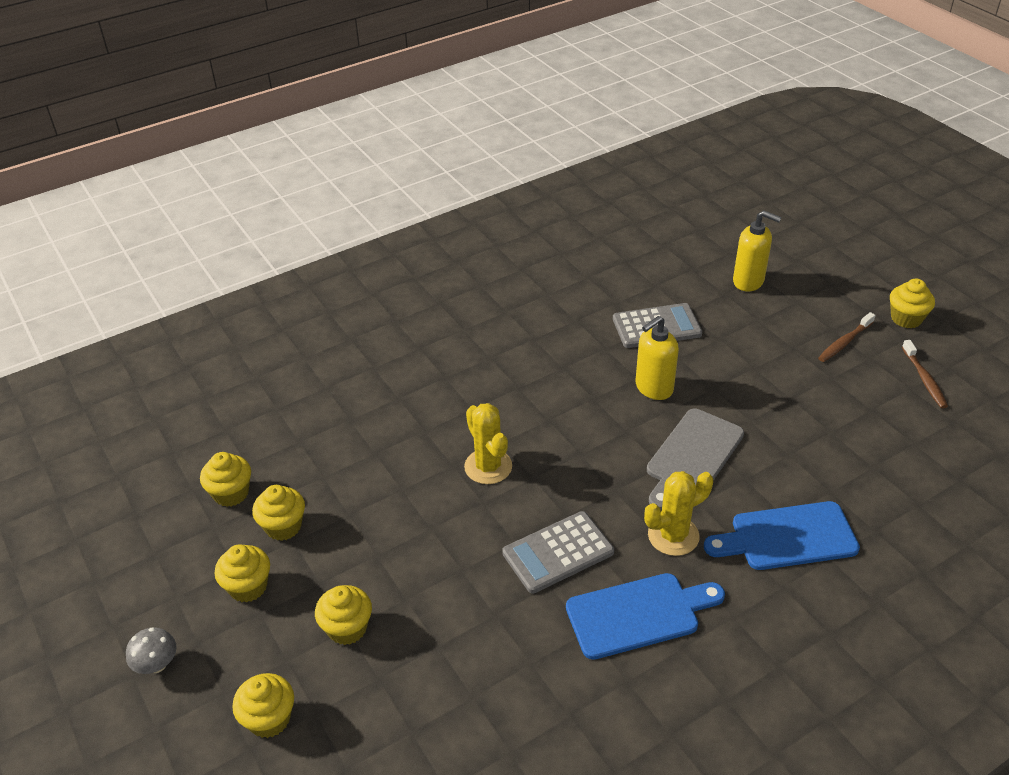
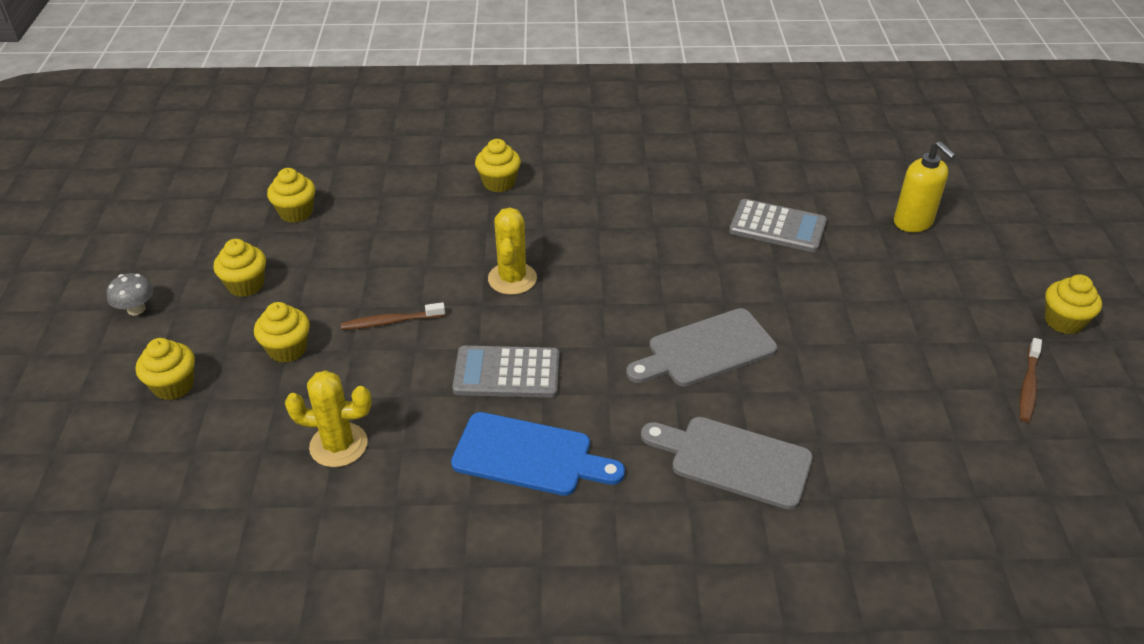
camera: 30 degrees right, 0 degrees up
(283, 526) = (311, 253): yellow cupcake -> yellow cupcake (499, 183)
(653, 388) = (724, 277): yellow soap dispenser -> none
(673, 536) = (623, 407): yellow cactus -> yellow cactus (338, 445)
(787, 537) = (734, 460): blue cutting board -> grey cutting board
(844, 342) = (967, 316): brown toothbrush -> brown toothbrush (391, 322)

